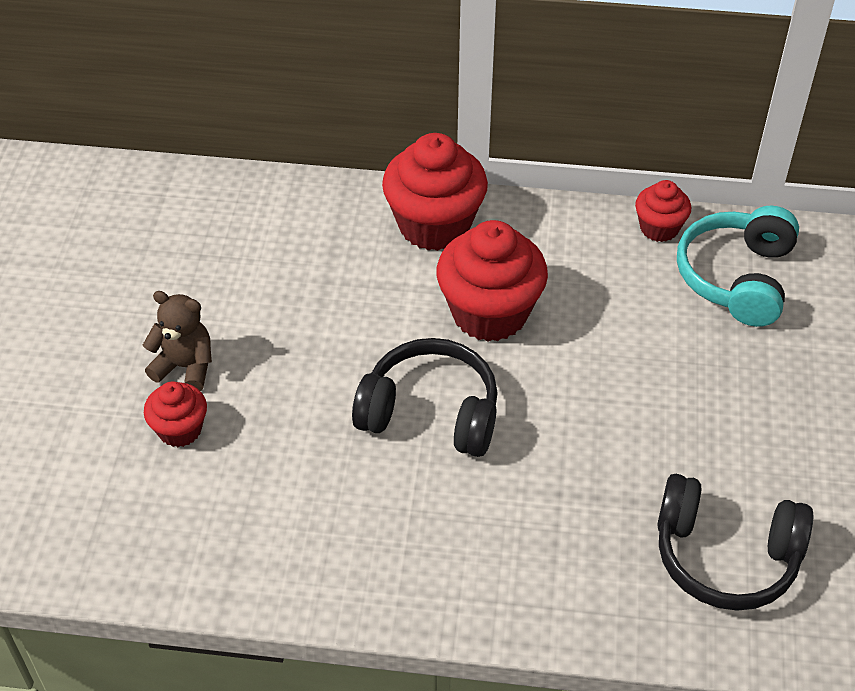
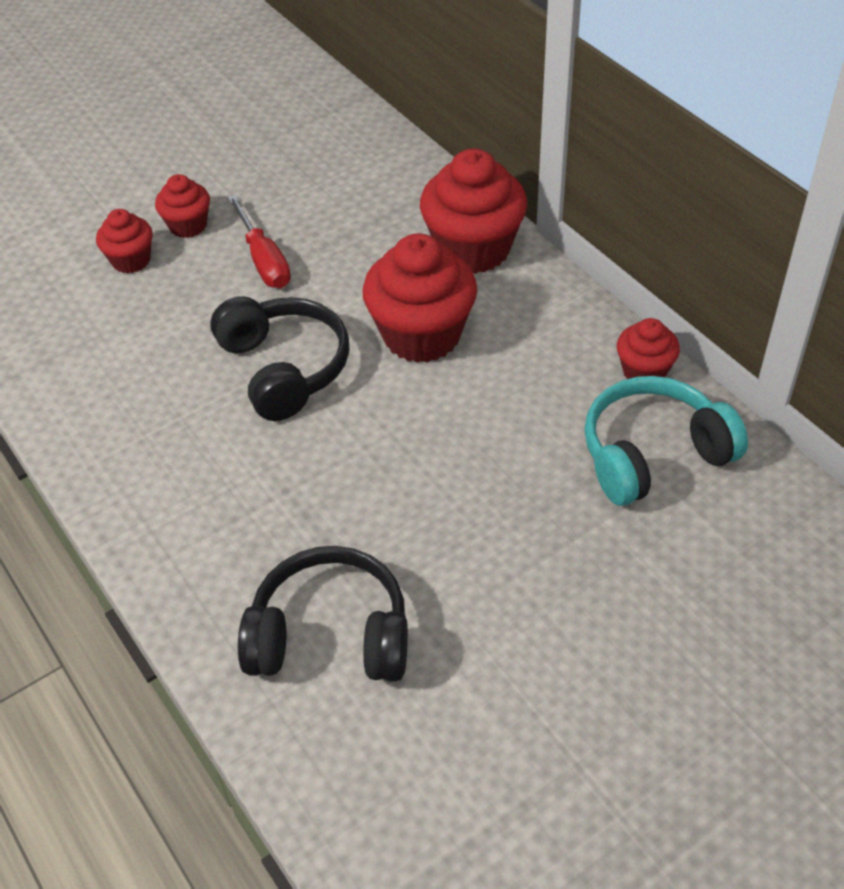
camera: 50 degrees right, 0 degrees up
(185, 367) = (188, 225): brown teddy bear -> red cupcake
(291, 347) = (264, 260): none -> red screwdriver
(725, 556) = (330, 636): black headphones -> black headphones turned 120 degrees clockwise

